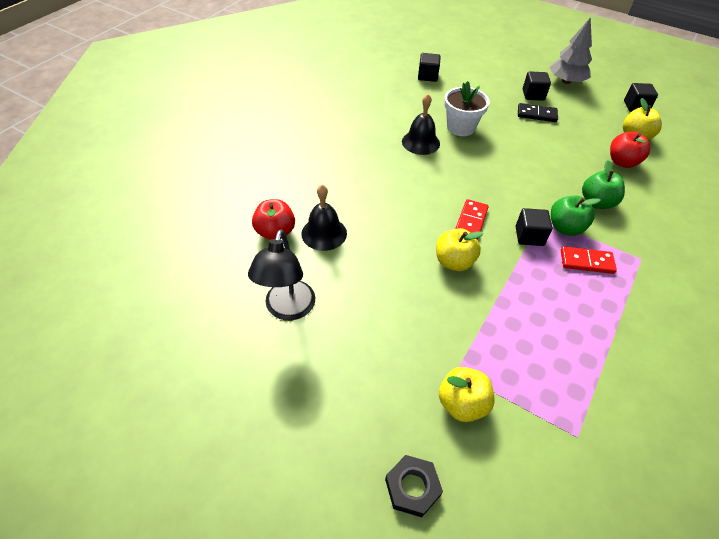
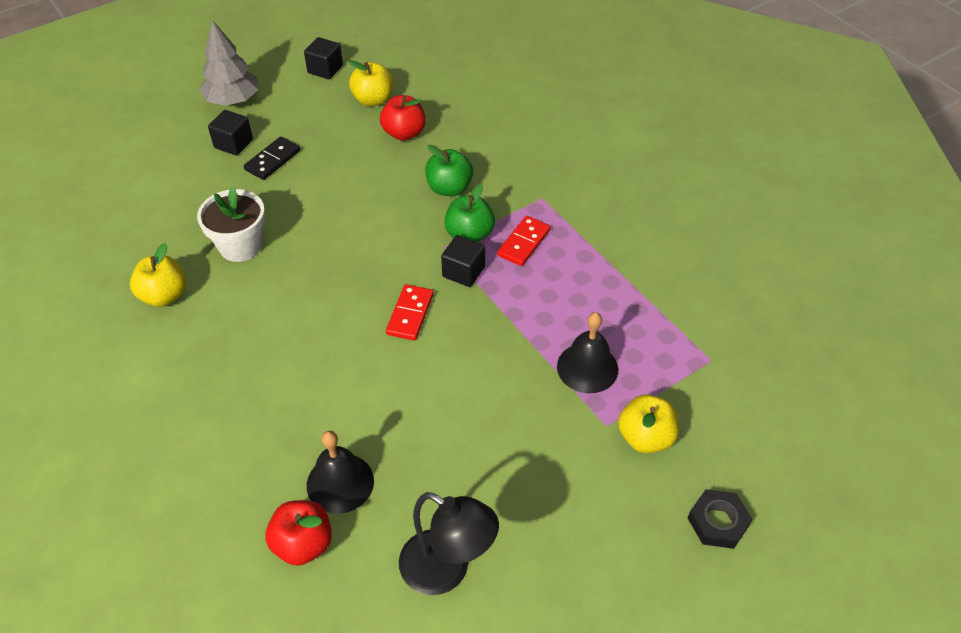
camera: 65 degrees left, 0 degrees up
(420, 142) = (238, 302): black bell -> black bell (587, 367)
(427, 76) = (102, 231): black cube -> none
(454, 262) = (463, 360): yellow apple -> yellow apple (164, 295)
(471, 220) = (410, 314): red domino -> red domino turned 60 degrees clockwise

